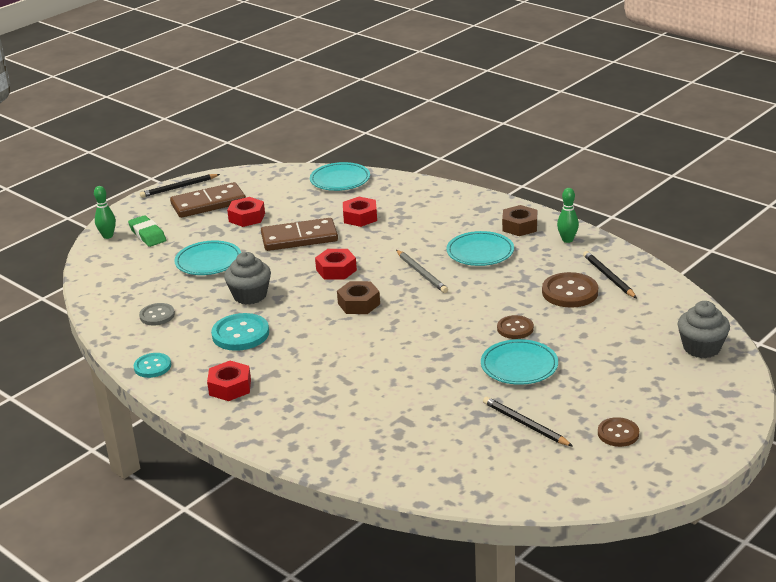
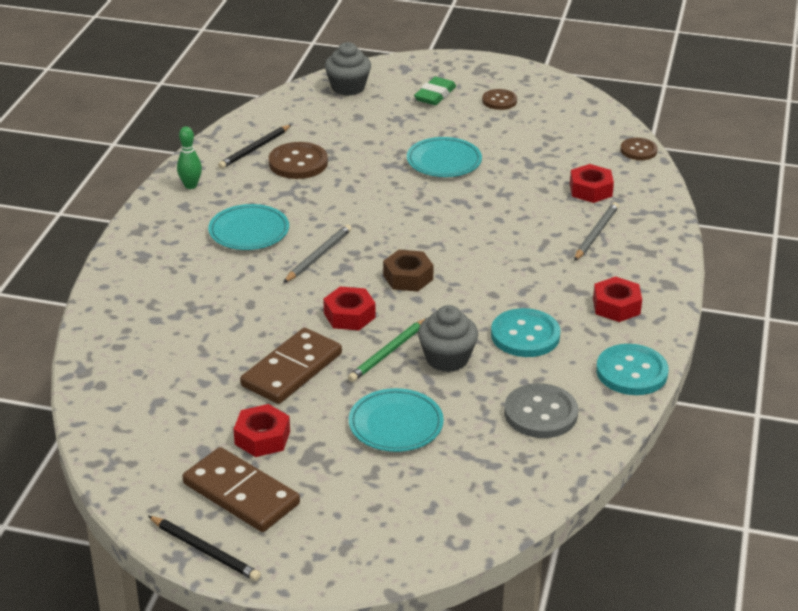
camera: 120 degrees left, 5 degrees up
(108, 236) = (392, 557): green bowling pin -> none
(147, 235) = (364, 515): green eraser -> green eraser (435, 95)
(152, 366) = (631, 372): turquoise button -> turquoise button, size x1.59
(157, 315) = (540, 413): grey button -> grey button, size x1.59
(280, 275) = (388, 353): none -> green pencil
(299, 238) = (292, 370): brown domino -> brown domino turned 75 degrees clockwise
(334, 412) = (595, 233): none -> grey pencil
(340, 180) = (110, 392): turquoise plate -> none
(360, 217) = (211, 339): red nut -> red nut (590, 190)
(515, 328) = (385, 177): brown button -> brown button (638, 150)
(519, 226) = (175, 221): brown nut -> none
(525, 424) = (524, 140): black pencil -> none

